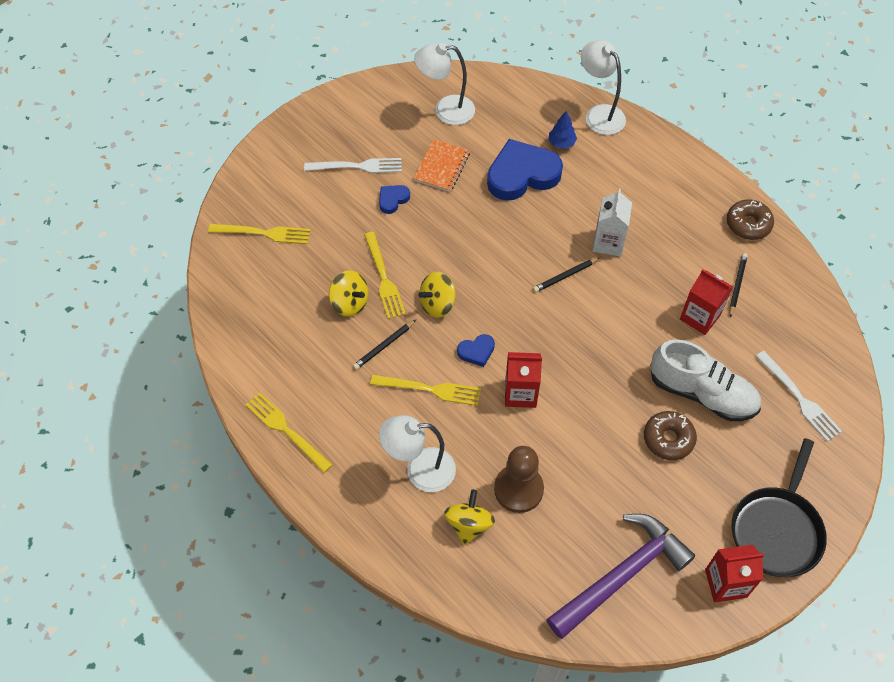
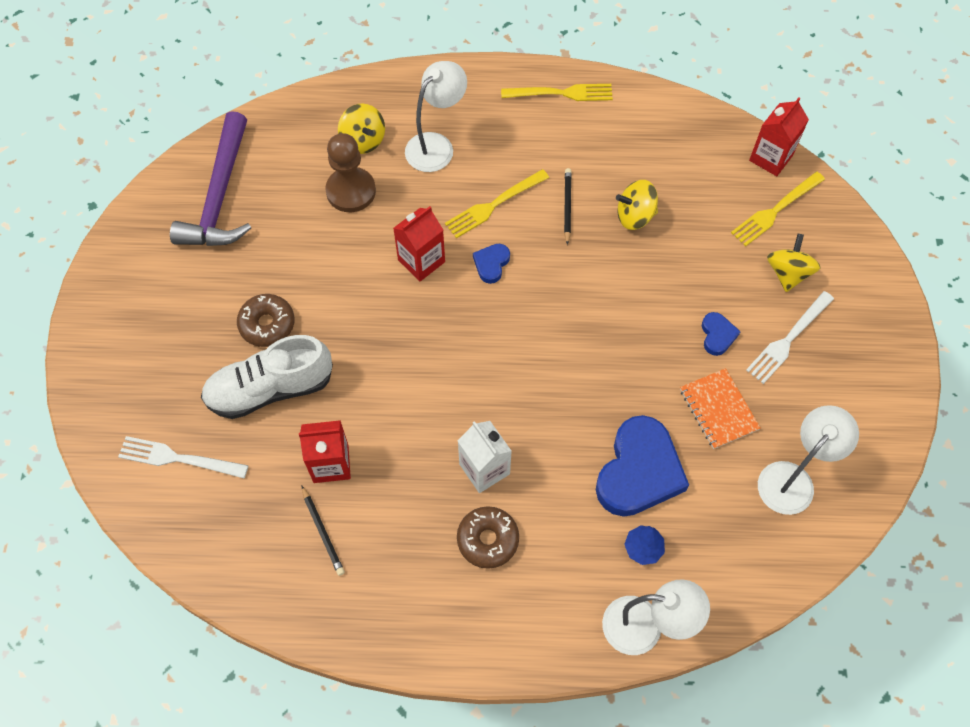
camera: 135 degrees right, 5 degrees up
(384, 278) = (634, 258): yellow fork -> none
(437, 304) = (567, 275): yellow spinning top -> yellow spinning top (788, 273)
(565, 276) = (489, 397): black pencil -> none
(725, 583) = (135, 251): red carton -> red carton (771, 158)
(748, 224) = (367, 621): brown donut -> brown donut (488, 540)
(777, 530) = (121, 323): black pan -> none

